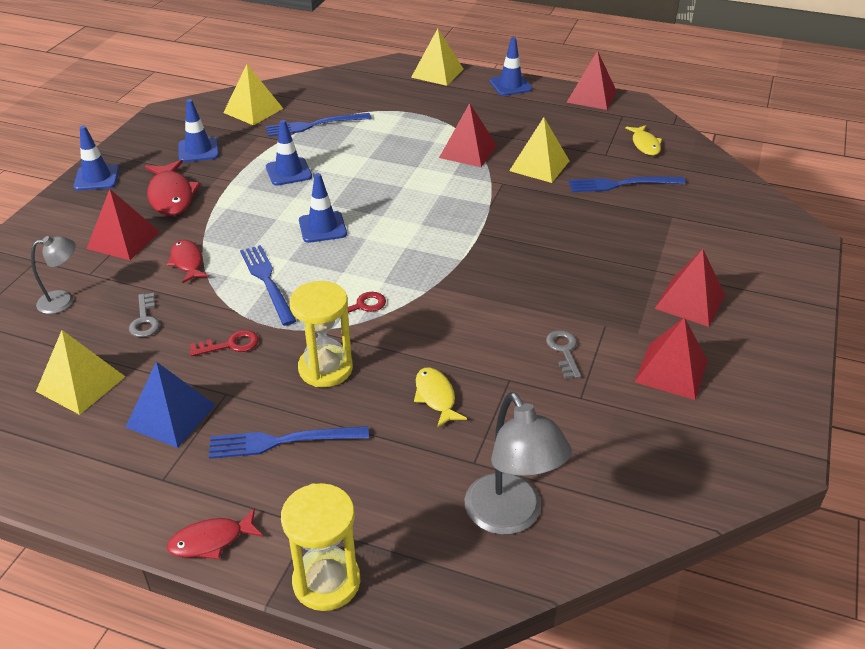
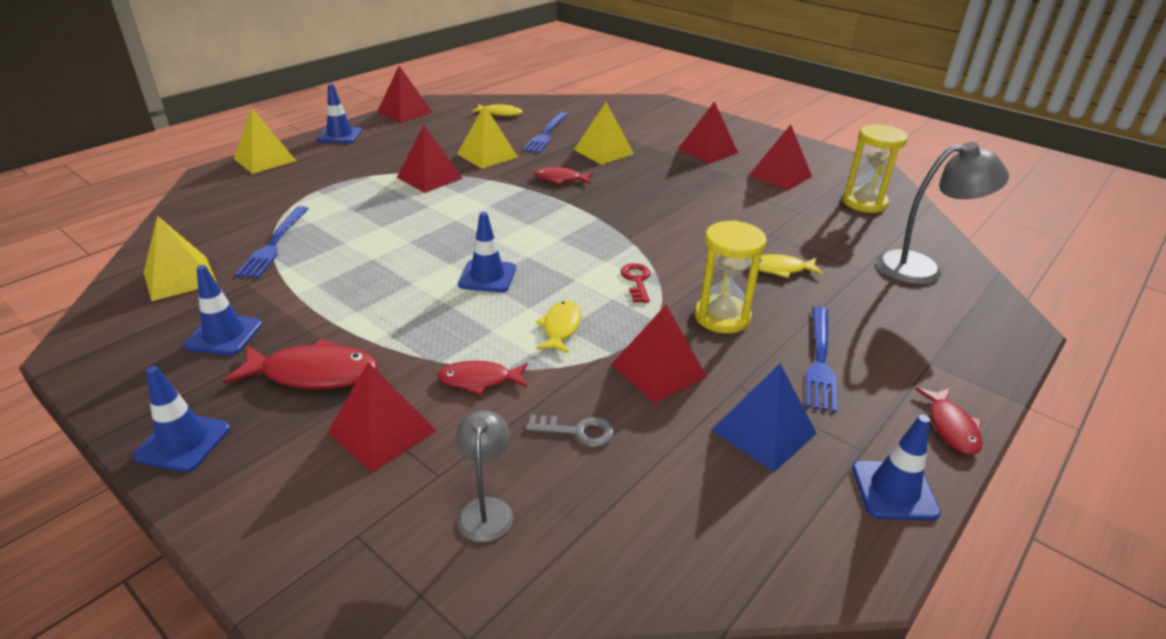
camera: 70 degrees left, 5 degrees down
(80, 384) = (680, 506): yellow pyramid -> yellow pyramid (604, 151)
(230, 345) = (658, 370): red key -> red pyramid
(267, 282) = (561, 327): blue fork -> yellow fish
(288, 172) = (356, 278): blue traffic cone -> blue traffic cone (894, 490)
(326, 581) = (995, 366): yellow hourglass -> yellow hourglass (864, 202)
(524, 218) = (560, 179): none -> red fish
(564, 351) = (743, 205): grey key -> none

